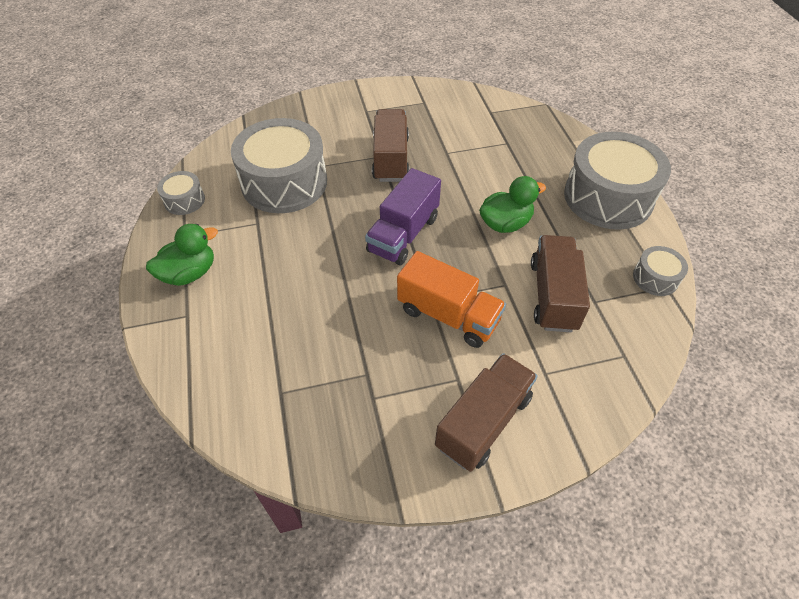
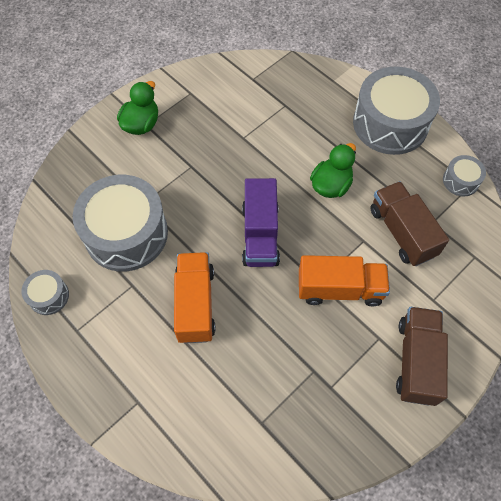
camera: 30 degrees left, 10 degrees up
(189, 273) = (110, 363): green duck -> green duck (141, 124)
(299, 263) = (195, 304): none -> orange truck
(390, 159) = (201, 166): brown truck -> none

